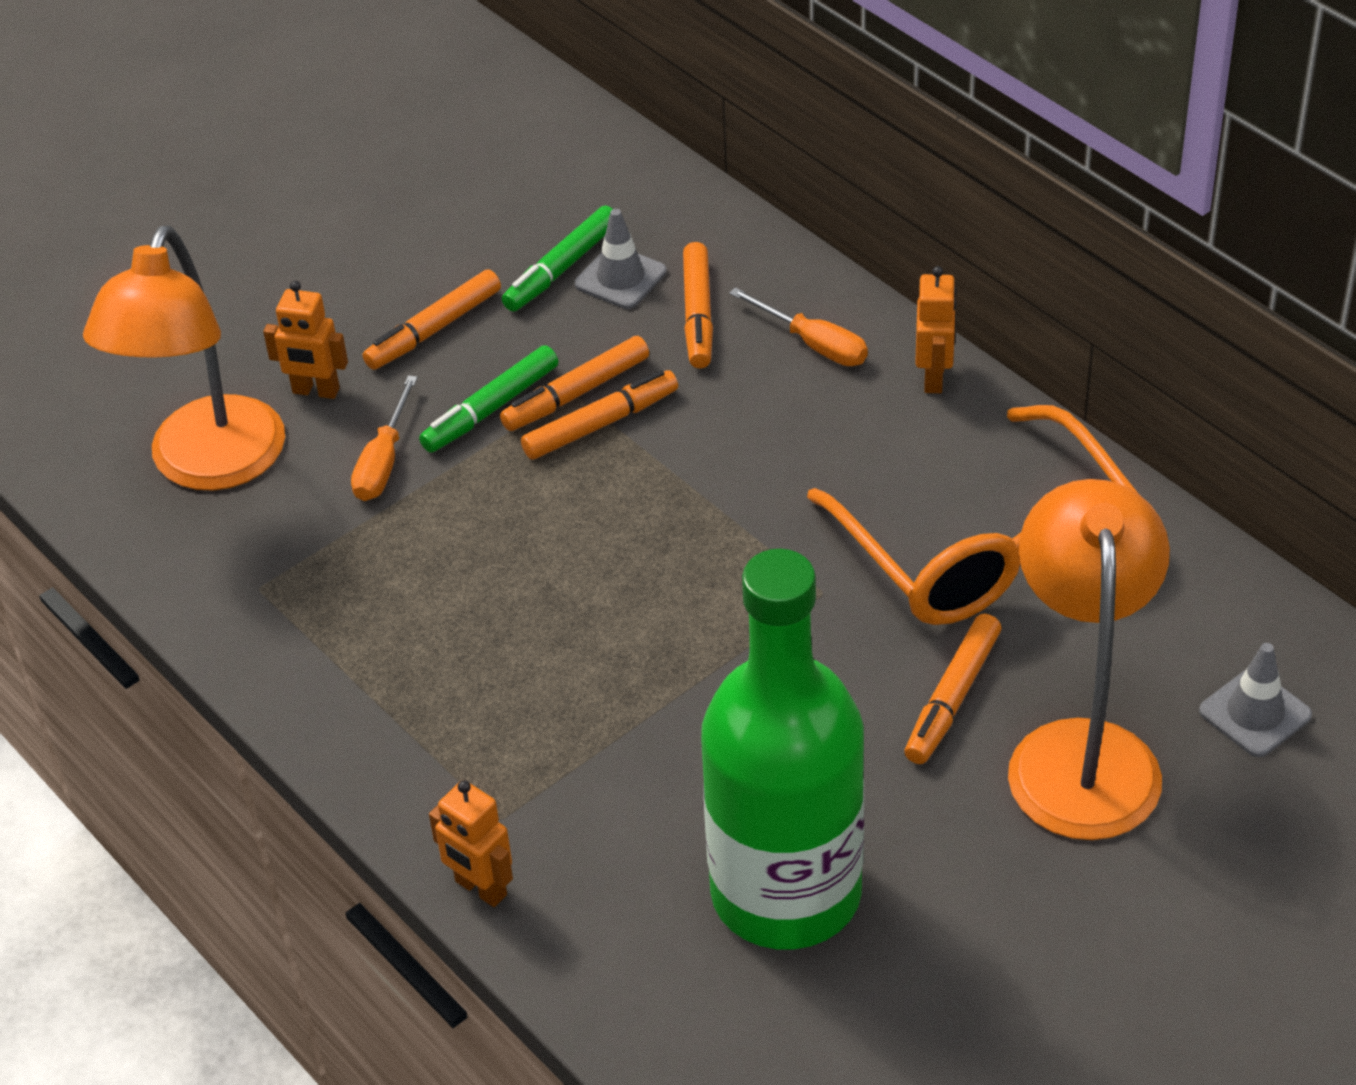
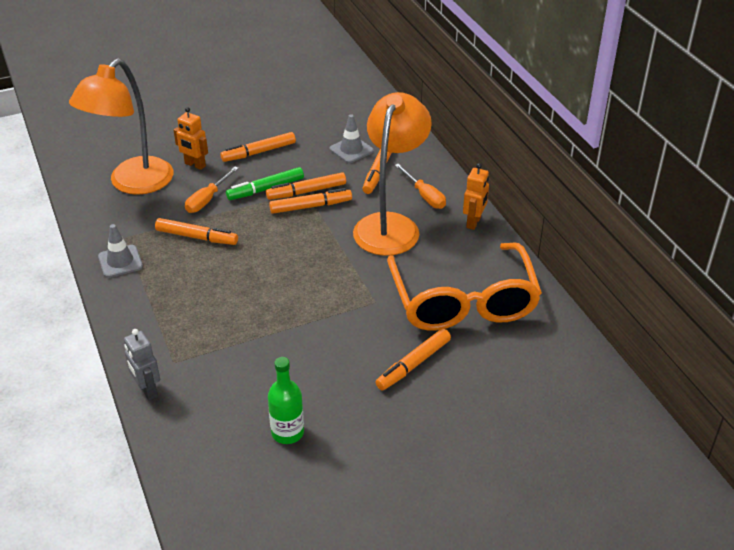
camera: 15 degrees right, 5 degrees down
(406, 550) = (197, 237): none -> orange marker
(480, 889) = (147, 390): orange robot -> grey robot
(561, 268) = (327, 140): green marker -> none
(786, 893) = (287, 432): green bottle -> green bottle, size x0.42
(1081, 752) = (465, 406): orange lamp -> orange lamp (390, 225)
(1255, 713) = (562, 411): grey traffic cone -> grey traffic cone (120, 261)

